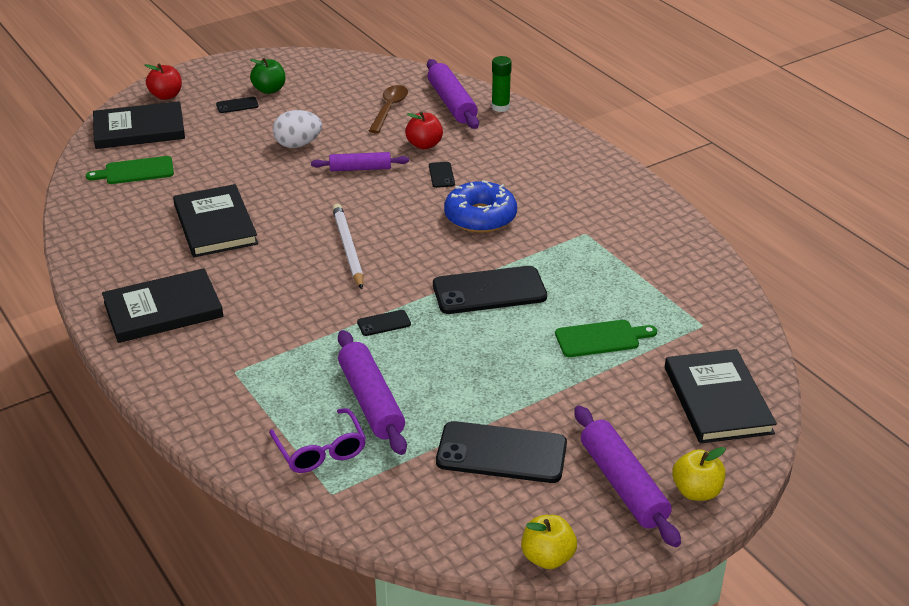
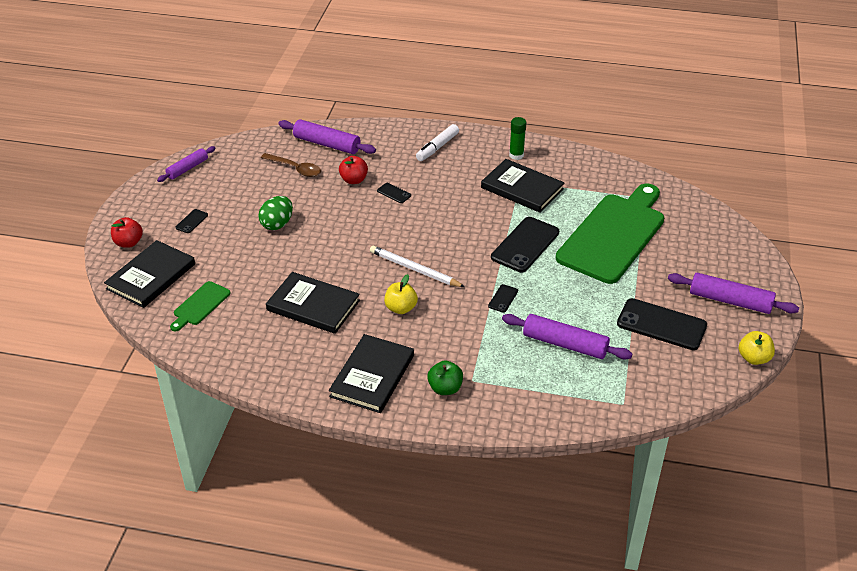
camera: 45 degrees left, 5 degrees up
(269, 90) = (195, 199): green apple -> green apple (445, 388)
(298, 144) = (277, 224): white egg -> green egg
(320, 451) = (583, 387): purple glasses -> none
(360, 169) = (341, 217): purple rolling pin -> purple rolling pin (187, 168)
(389, 109) = (295, 169): brown spoon -> brown spoon turned 150 degrees clockwise
(480, 217) = (454, 205): blue donut -> none
(500, 107) = (359, 131): green glue stick -> green glue stick (516, 155)
(501, 453) = (661, 324): black phone -> black phone turned 60 degrees clockwise
(553, 158) = (437, 147): none -> white marker
(601, 338) = (614, 235): green cutting board -> green cutting board, size x2.32
(696, 491) = (760, 282): yellow apple -> yellow apple (401, 308)
(717, 400) = (704, 231): black book -> black book (522, 188)

